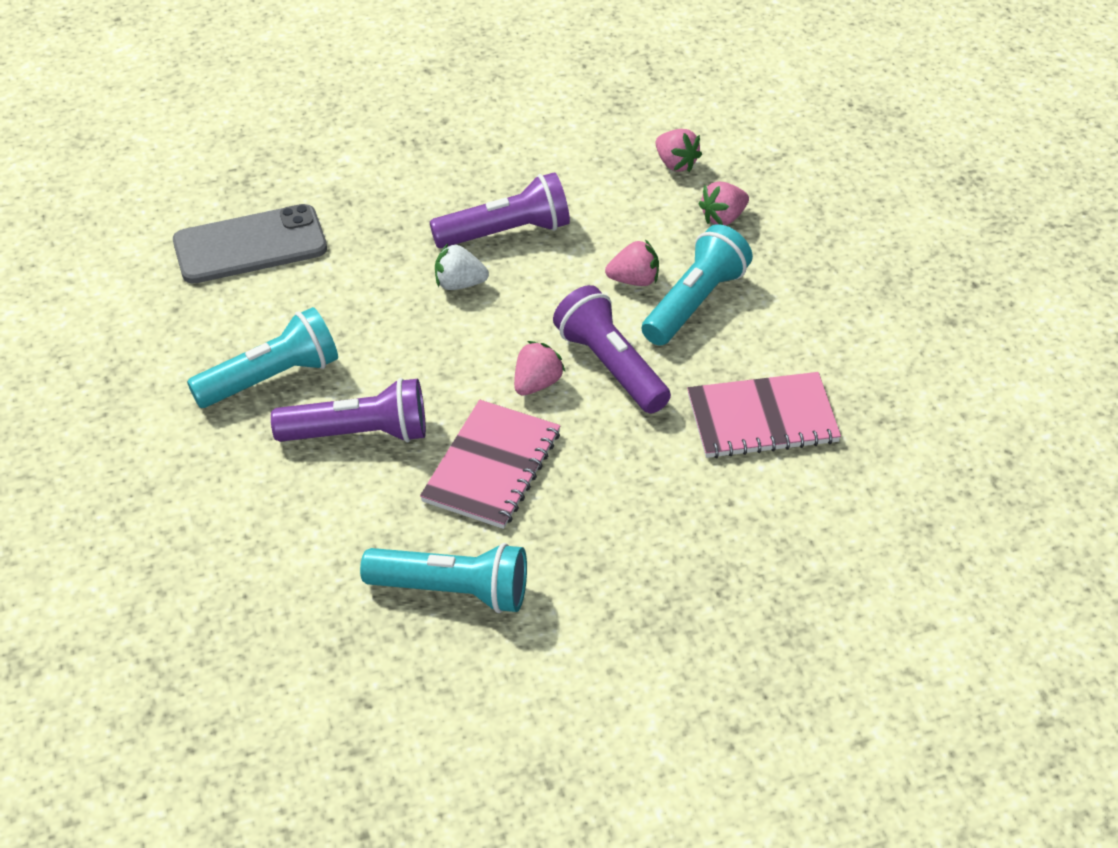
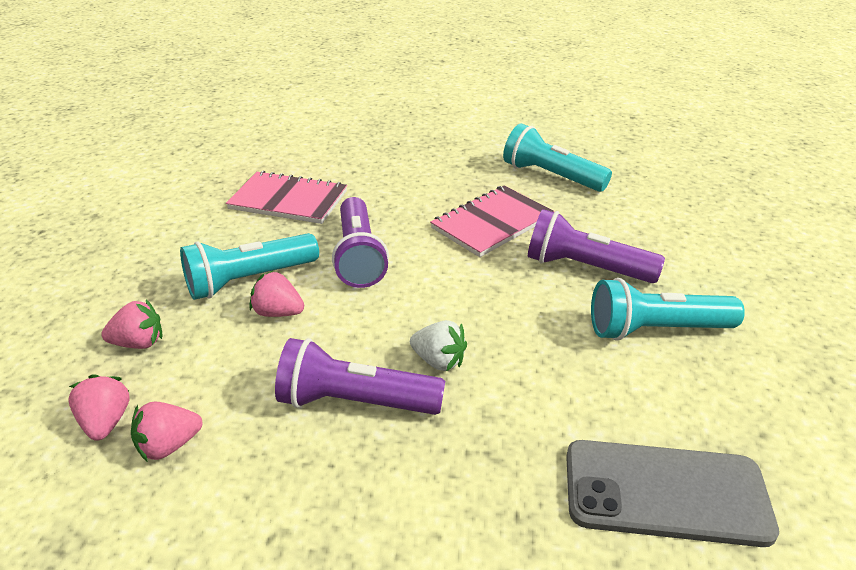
camera: 155 degrees left, 10 degrees down
(537, 383) = (425, 261): pink strawberry -> pink strawberry (169, 445)

